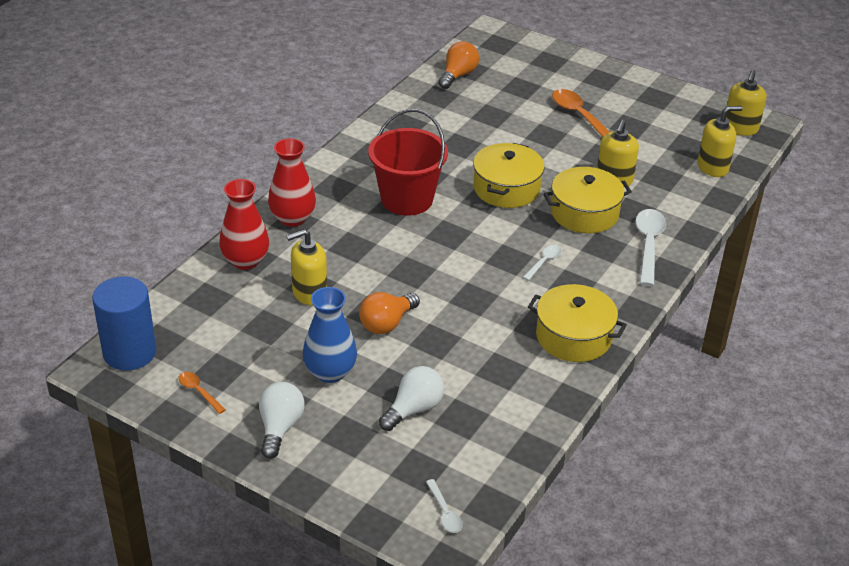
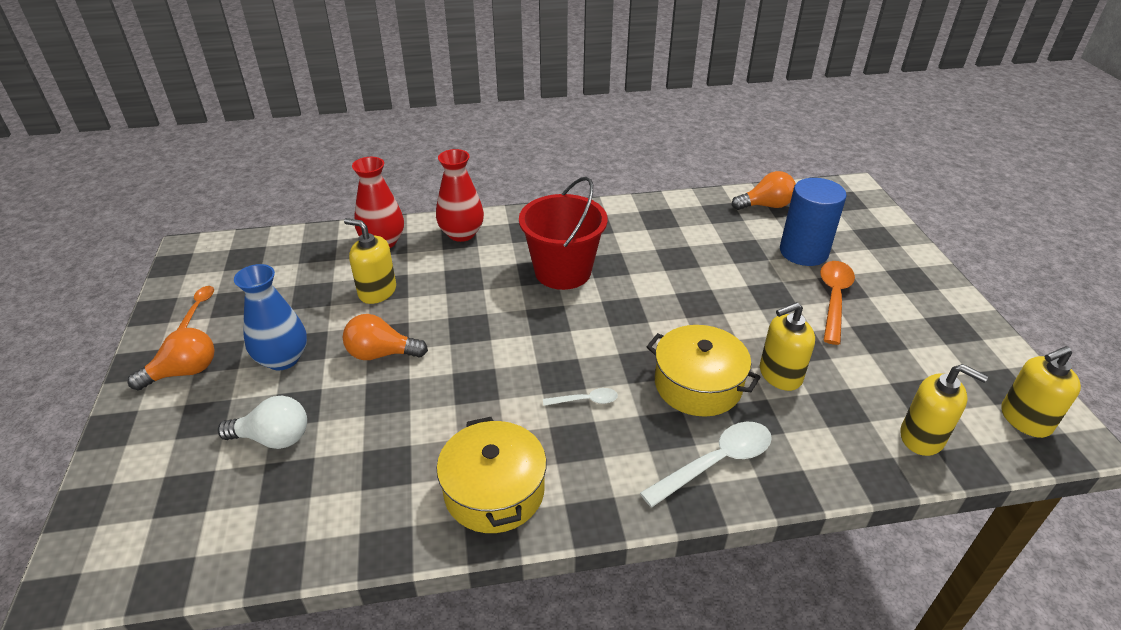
camera: 50 degrees right, 0 degrees up
(129, 352) = (219, 253): blue cylinder -> blue cylinder (803, 252)
(280, 428) = (184, 372): white light bulb -> orange light bulb
(445, 512) = (128, 550): white spoon -> none
(506, 188) = (659, 315): yellow pot -> none

